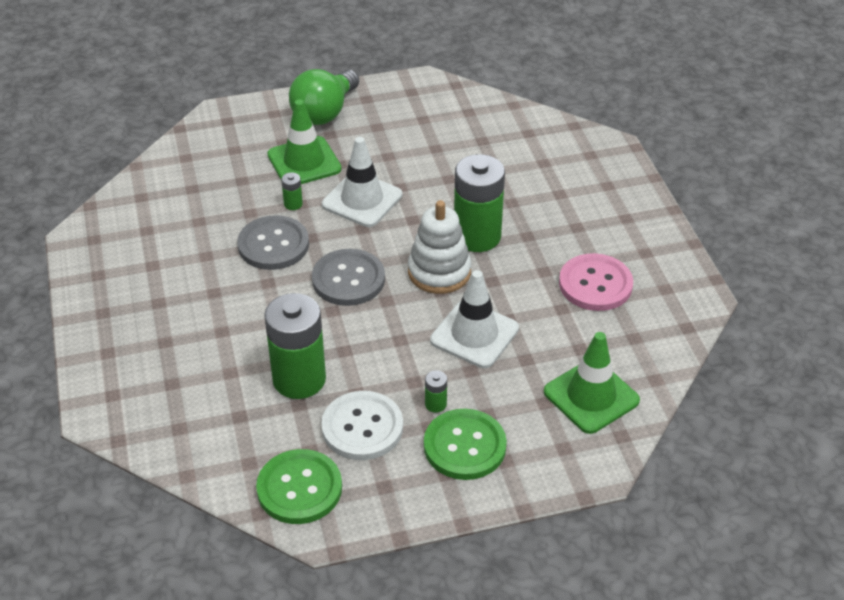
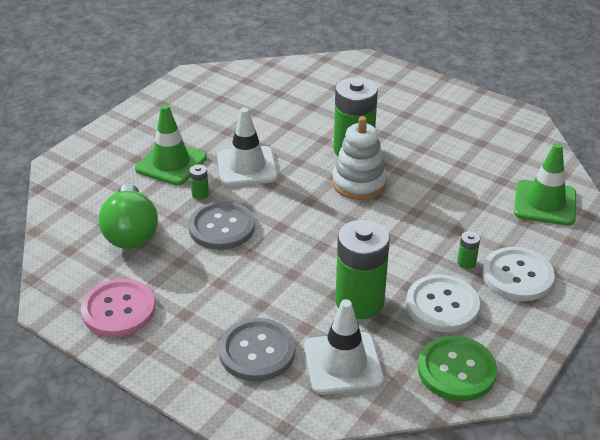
camera: 40 degrees left, 5 degrees down
(324, 112) = (143, 125): green light bulb -> green light bulb (131, 232)
(348, 279) = (305, 220): grey button -> grey button (257, 351)
(464, 446) = (517, 276): green button -> white button
(474, 334) = (432, 208): white traffic cone -> white traffic cone (343, 363)
(595, 284) = (460, 140): pink button -> pink button (118, 310)

